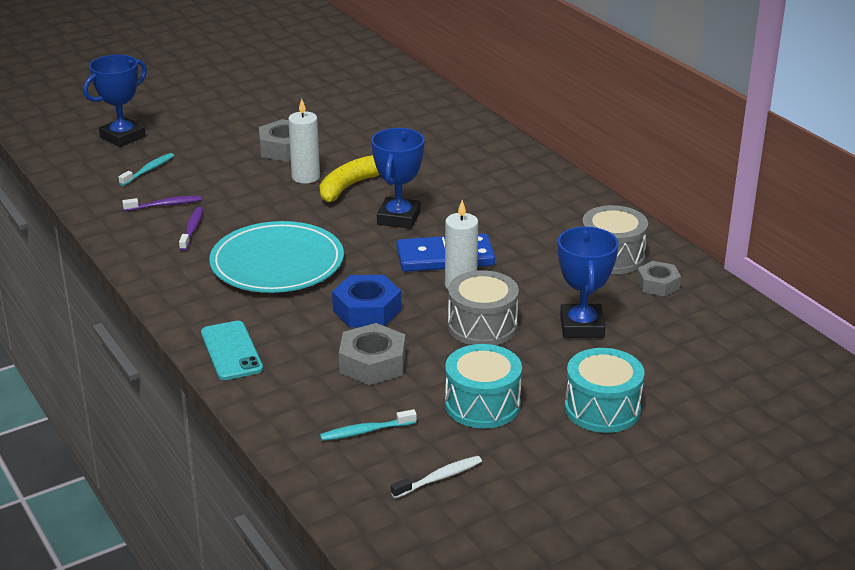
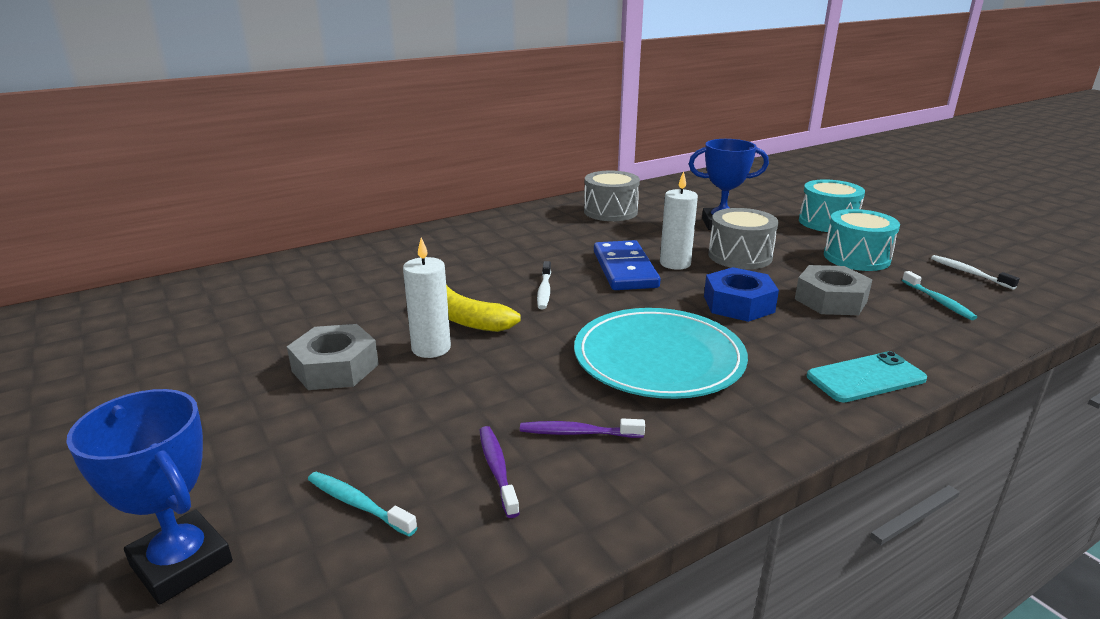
camera: 90 degrees left, 5 degrees down
(399, 218) = (544, 291): blue trophy -> white toothbrush
(657, 284) = (649, 201): grey nut -> none

